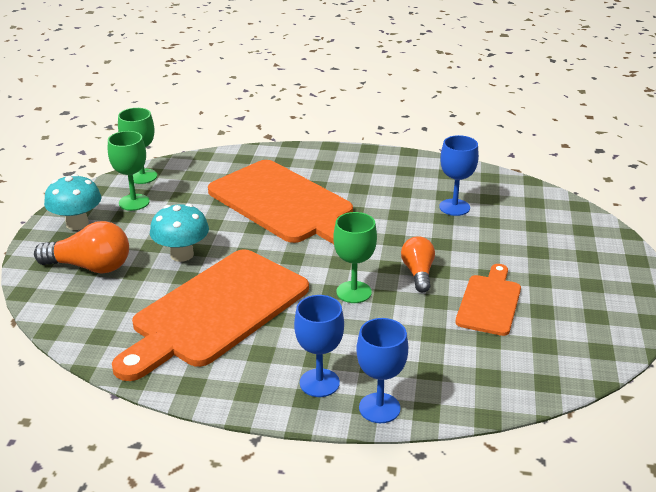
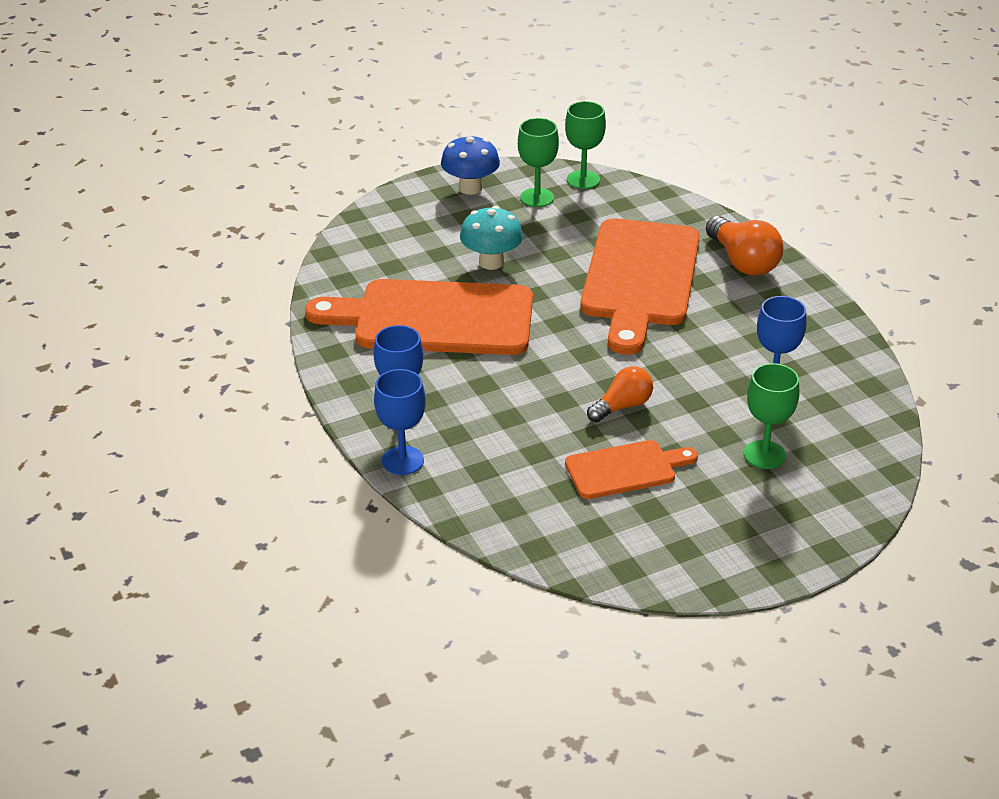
camera: 55 degrees right, 5 degrees up
(77, 224) = (470, 188): turquoise mushroom -> blue mushroom
(90, 267) = (421, 227): orange light bulb -> orange light bulb (742, 262)
(354, 292) = (546, 380): green goblet -> green goblet (764, 455)

